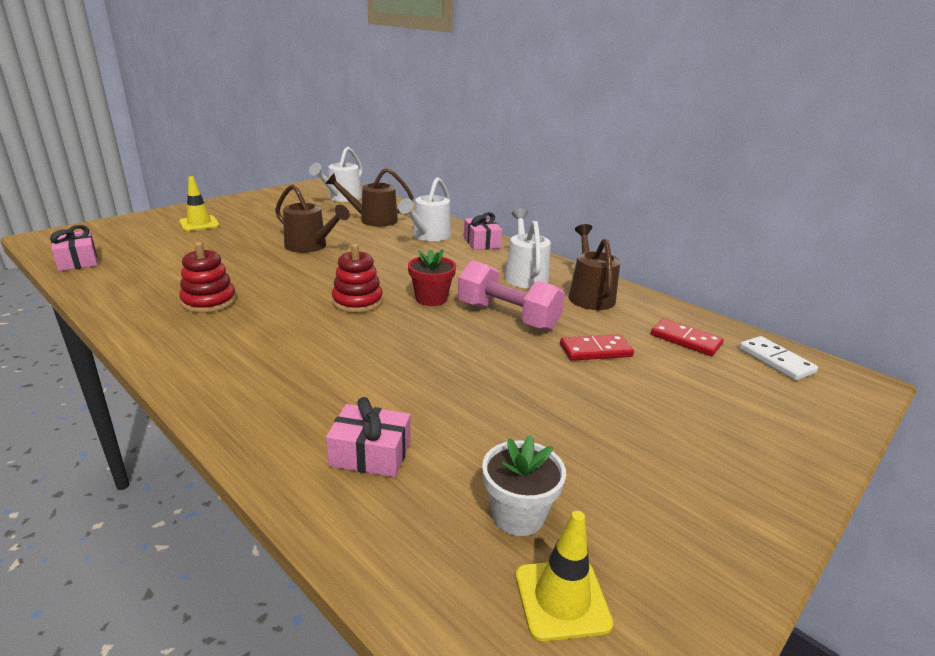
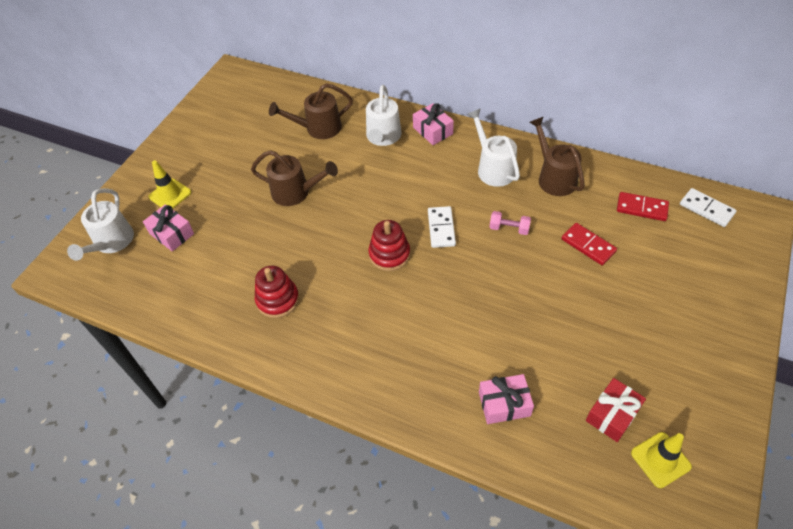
camera: 15 degrees left, 25 degrees up
(78, 261) = (119, 291): pink gift -> pink gift (172, 234)
(341, 198) = (262, 100): white watering can -> white watering can (111, 243)
(431, 298) = (441, 228): red flower pot -> white domino
(507, 316) = (509, 228): pink dumbbell -> pink dumbbell, size x0.48
(518, 515) = (612, 414): white flower pot -> red gift
(595, 351) = (588, 245): red domino -> red domino turned 75 degrees clockwise

